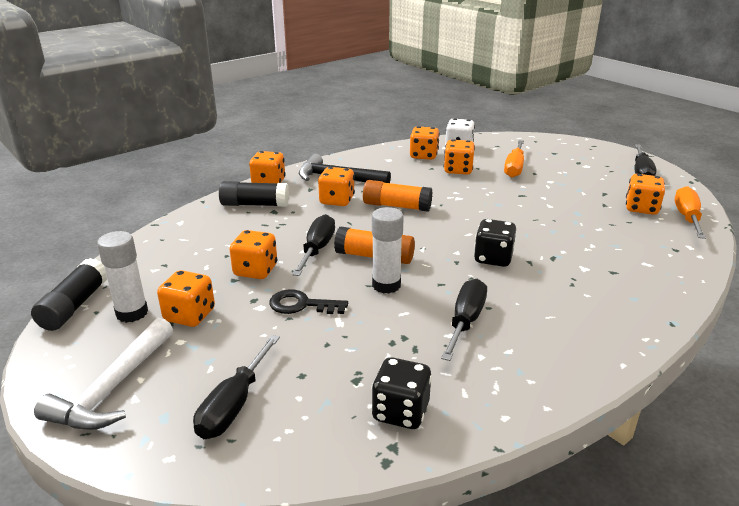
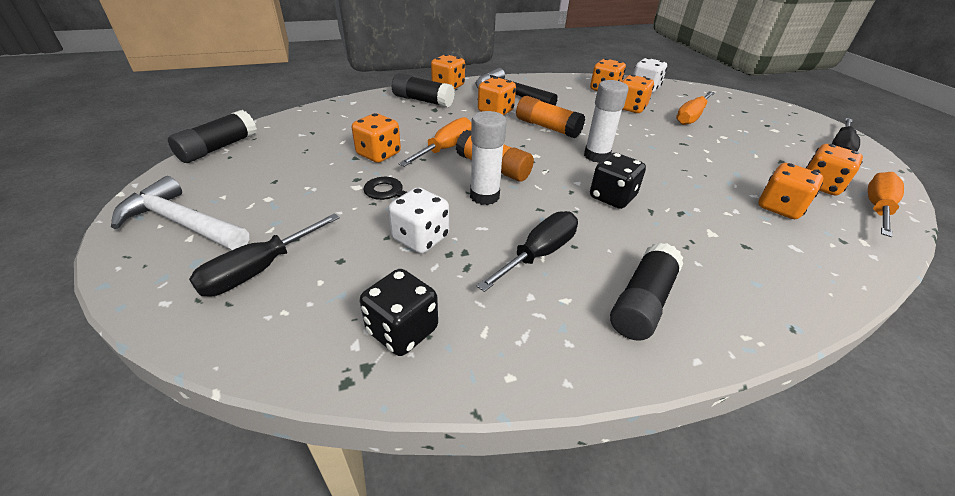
camera: 20 degrees right, 10 degrees up
(113, 388) = (182, 223): white hammer -> white hammer turned 75 degrees clockwise
(132, 313) = (253, 164): white glue stick -> white glue stick (596, 156)
(189, 315) = (294, 178): orange dice -> orange dice (779, 207)
(317, 249) = (446, 149): black screwdriver -> orange screwdriver
(358, 336) = (420, 238): none -> white dice
(564, 336) = (642, 302): none -> black glue stick

